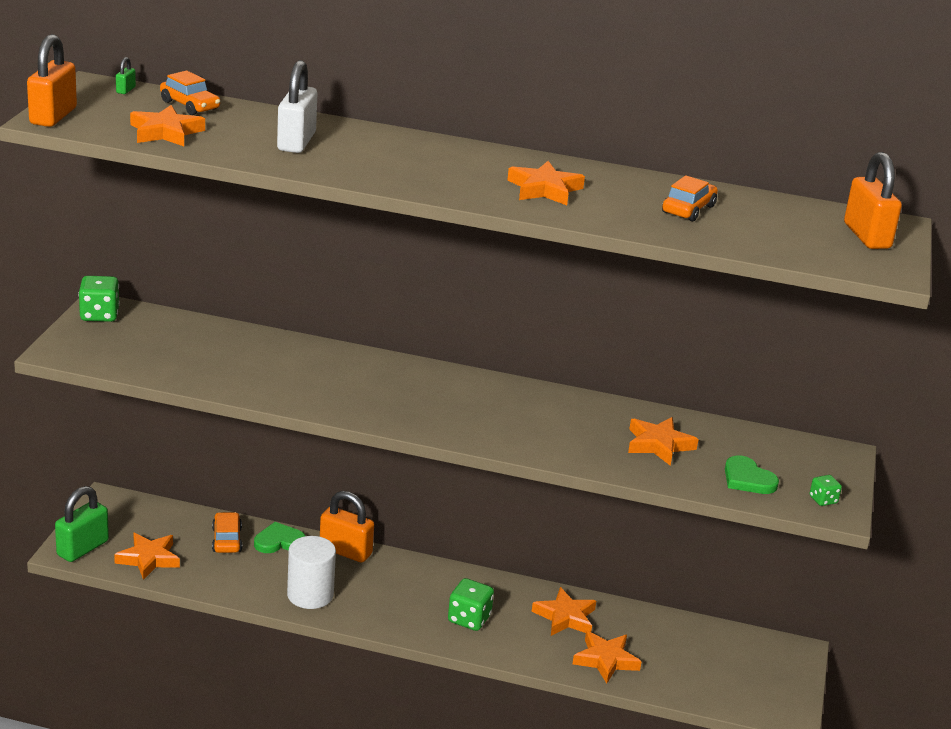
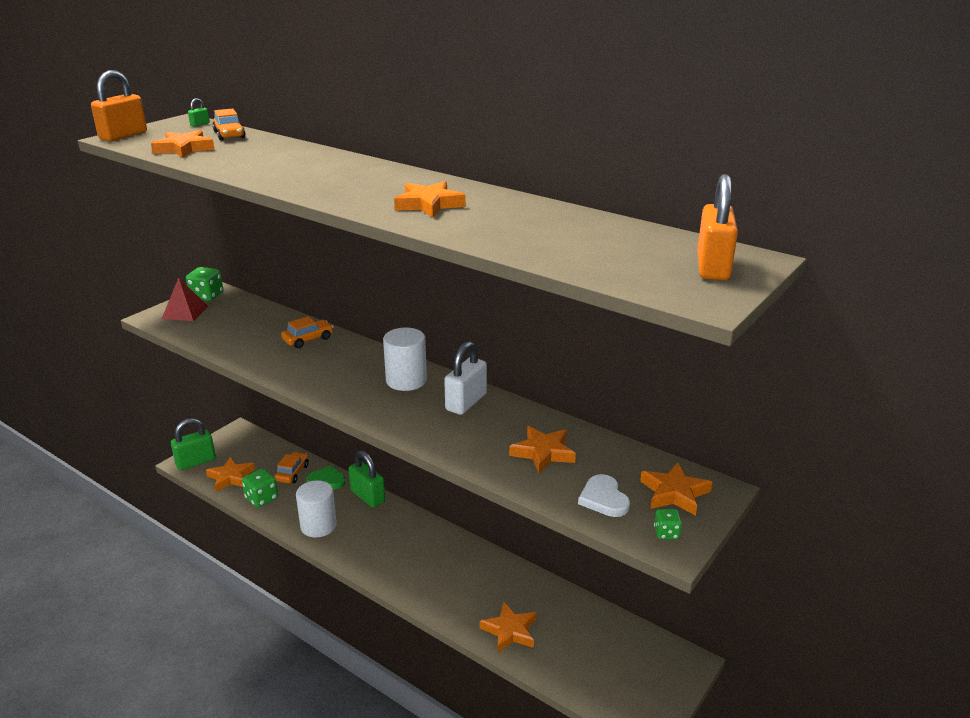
camera: 25 degrees right, 0 degrees up
(94, 340) = (185, 312): none -> red pyramid
(296, 142) = (271, 160): white padlock -> white padlock (466, 402)
(345, 551) = (368, 496): orange padlock -> green padlock
(453, 389) = (406, 380): none -> white cylinder
(469, 619) = (422, 570): green dice -> green dice (261, 498)
(565, 617) = (500, 584): orange star -> orange star (674, 493)
(688, 209) = (546, 229): orange car -> orange car (308, 339)
(747, 479) = (604, 498): green heart -> white heart

